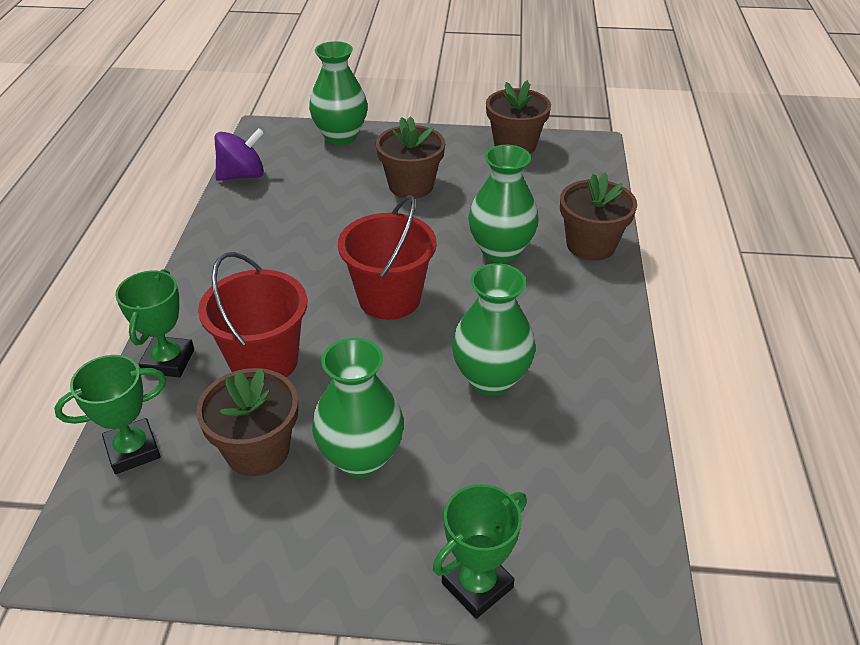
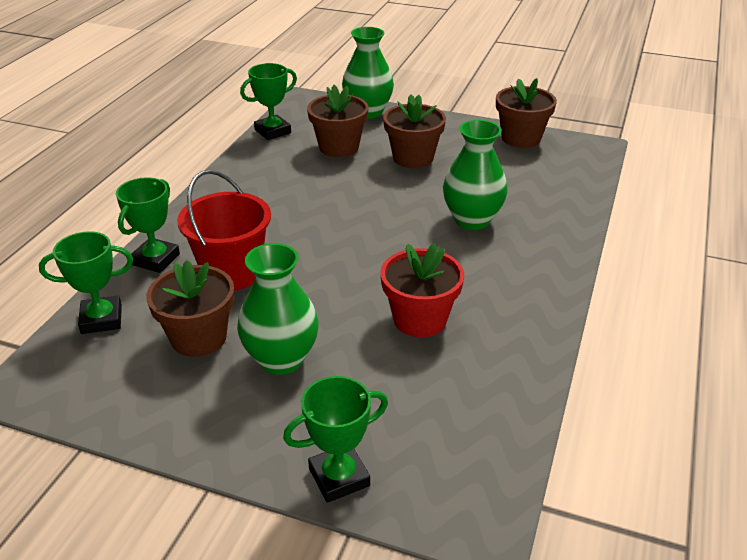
camera: 15 degrees right, 5 degrees down
(242, 175) = (272, 131): purple spinning top -> green trophy
(389, 298) = (357, 242): red bucket -> none
(491, 379) = (420, 319): green vase -> red flower pot
(590, 245) = (558, 227): brown flower pot -> brown flower pot (339, 147)

